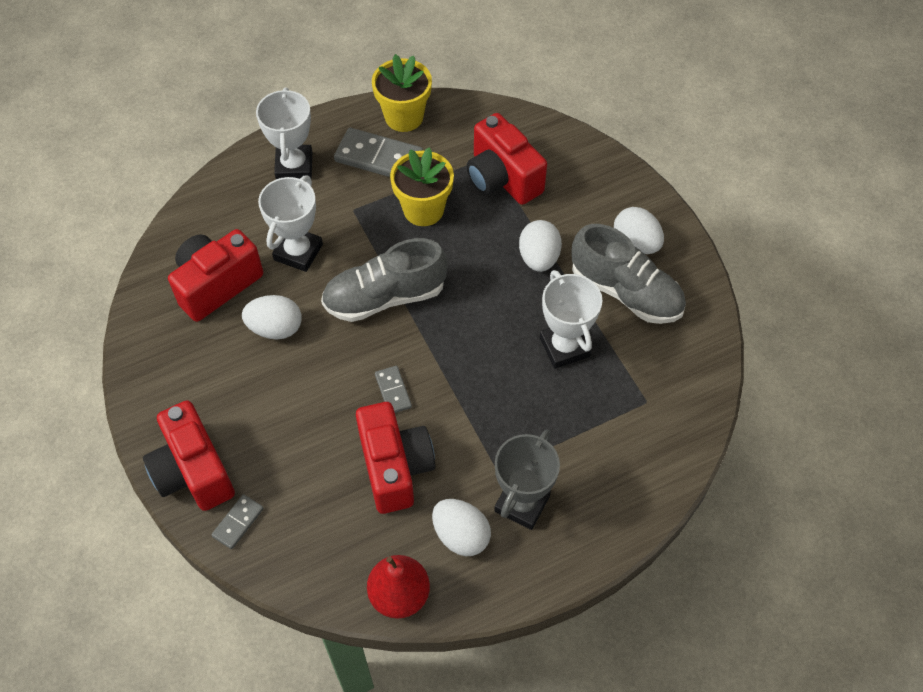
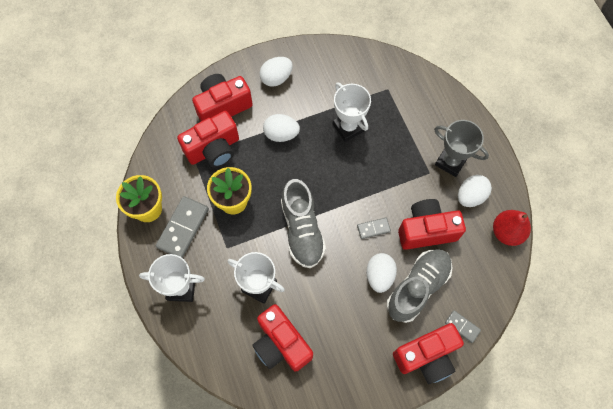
camera: 85 degrees left, 10 degrees up
(275, 328) = (321, 302): white egg -> white egg (379, 276)
(564, 347) = (348, 127): white trophy -> white trophy turned 75 degrees clockwise
(574, 181) = (223, 106): none -> red camera
(625, 292) = (312, 89): grey shoe -> grey shoe (417, 287)

